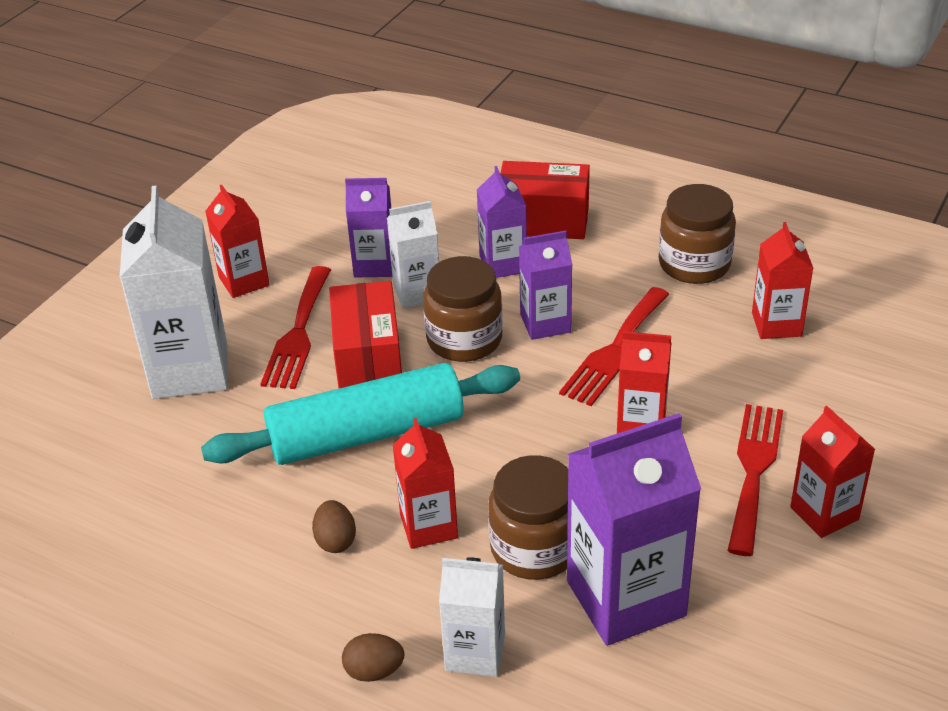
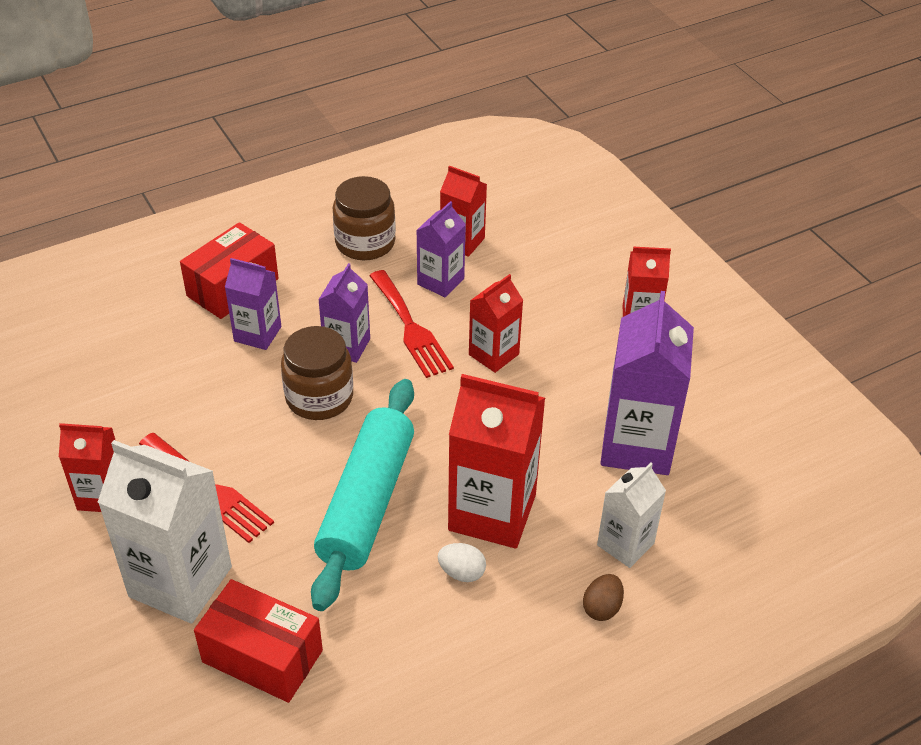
camera: 60 degrees left, 5 degrees up
(335, 540) = (461, 572): brown egg -> white egg
(368, 357) = (282, 461): red box -> red box (262, 656)
(374, 265) = (176, 405): purple carton -> purple carton (440, 281)
(417, 292) = (237, 397): white carton -> none
(428, 526) = (492, 512): red carton -> red carton, size x1.75
(535, 548) = (559, 467): brown jar -> none
(754, 470) = (580, 327): red fork -> none

